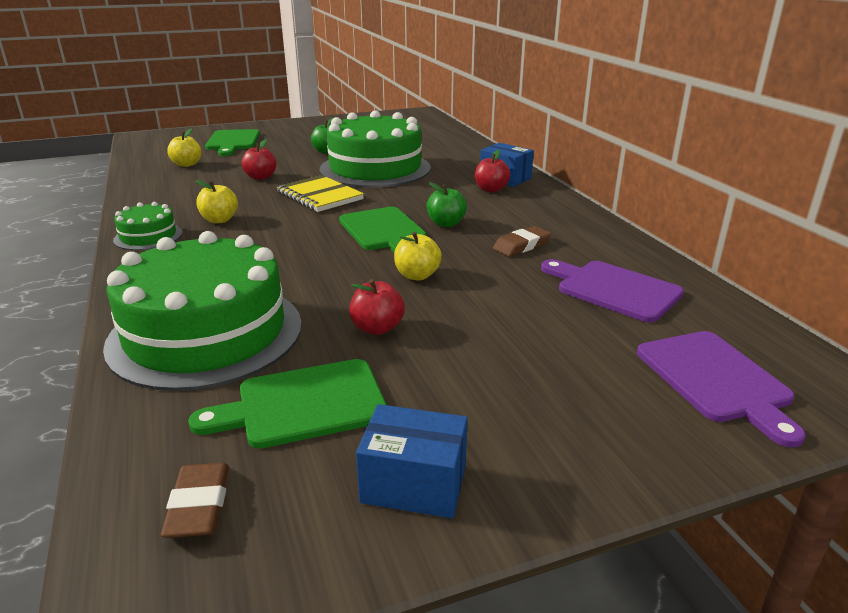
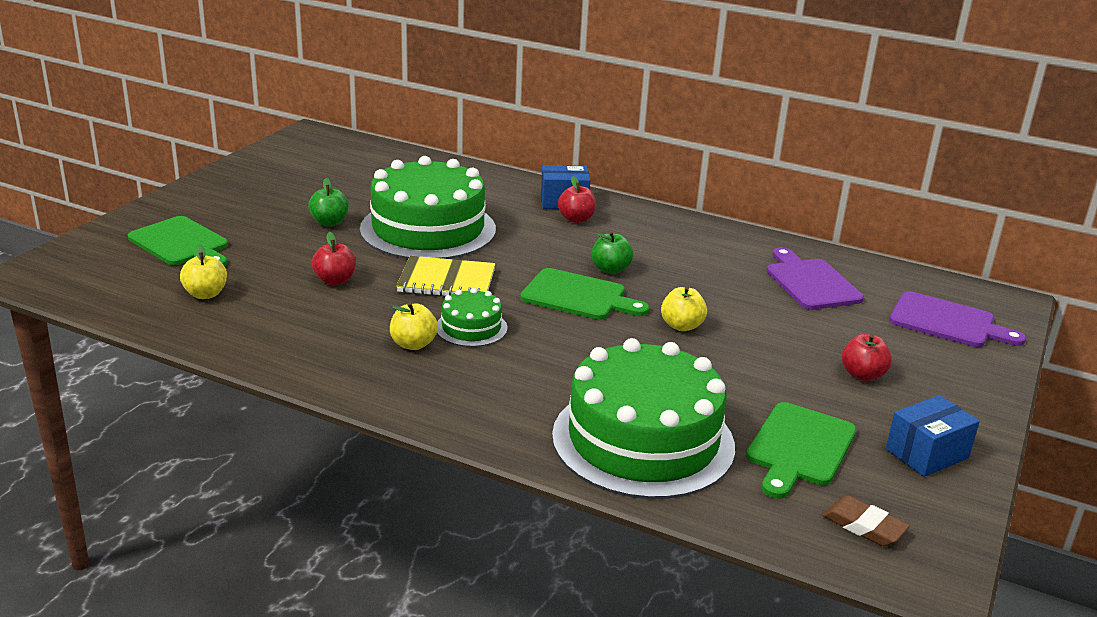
camera: 45 degrees left, 0 degrees up
(148, 236) = (388, 390): green cake -> green cake (471, 328)
(377, 328) = (738, 378): red apple -> red apple (862, 375)
(521, 245) = (698, 269): brown eraser -> none
(613, 289) = (810, 282): purple cutting board -> purple cutting board turned 75 degrees clockwise

